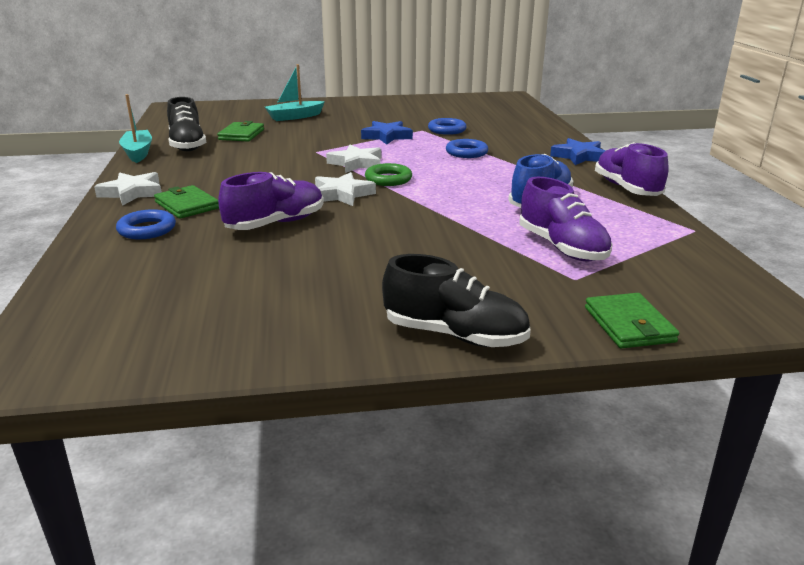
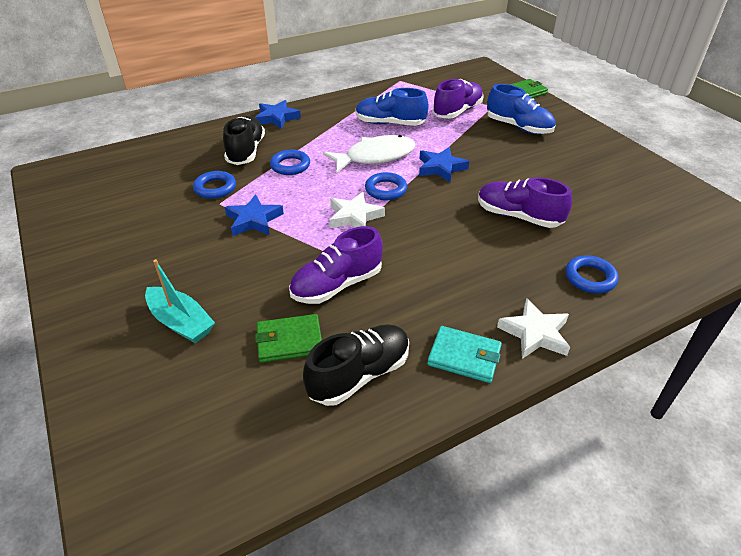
camera: 110 degrees left, 15 degrees up
(138, 153) = (417, 411): turquoise boat -> none
(153, 169) = (464, 356): none -> turquoise wallet
(187, 205) = (528, 279): green wallet -> none
(342, 194) = (437, 203): white star -> none
(388, 179) = (386, 190): green ring -> blue ring
(409, 208) = (441, 168): none -> blue star
(455, 335) = (579, 127): black shoe -> black shoe (246, 151)
(459, 184) = (375, 157): none -> white fish
(485, 280) = (518, 127): none -> blue shoe
(627, 188) = (342, 99): purple shoe -> purple shoe (337, 285)

